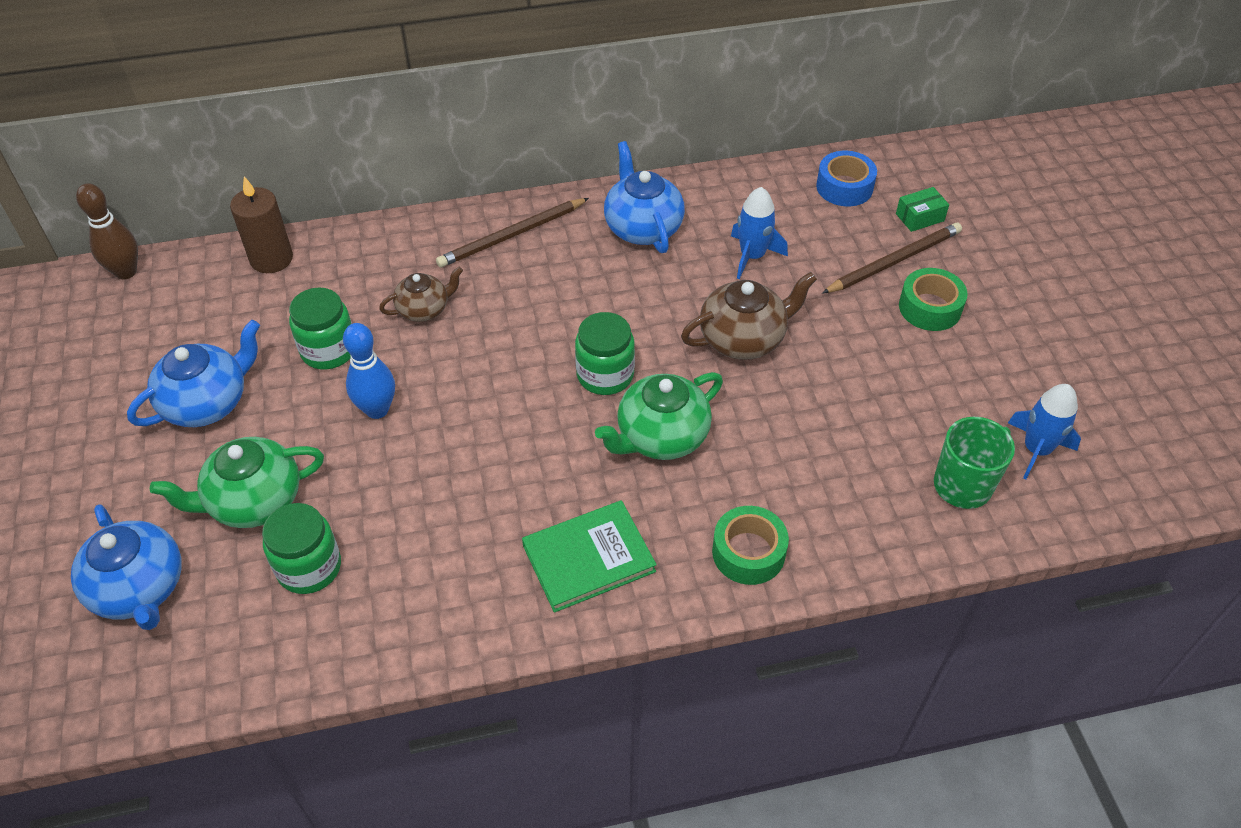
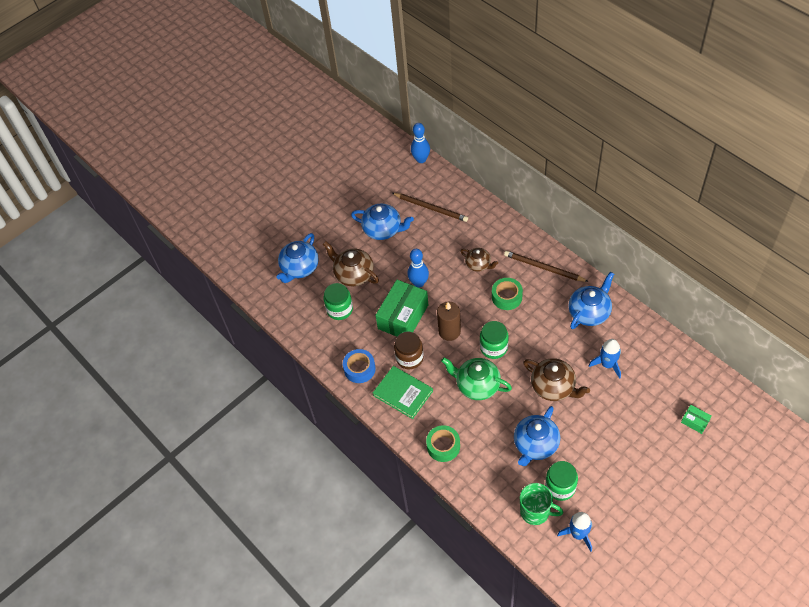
camera: 65 degrees right, 5 degrees up
(126, 272) = (421, 159): brown bowling pin -> blue bowling pin
(254, 501) = (353, 274): green teapot -> brown teapot
(271, 259) = (463, 198): brown candle -> brown candle (449, 331)
(328, 350) = (434, 248): green jar -> green jar (560, 487)
(425, 471) = (403, 317): none -> green box
(522, 507) = (409, 358): none -> brown jar
(835, 418) = (535, 445): none -> blue teapot
(844, 187) = (688, 379): blue tape -> blue tape (359, 369)
(894, 261) = (653, 424): brown pencil -> brown pencil (431, 208)
(930, 308) = (634, 453): green tape -> green tape (507, 297)

